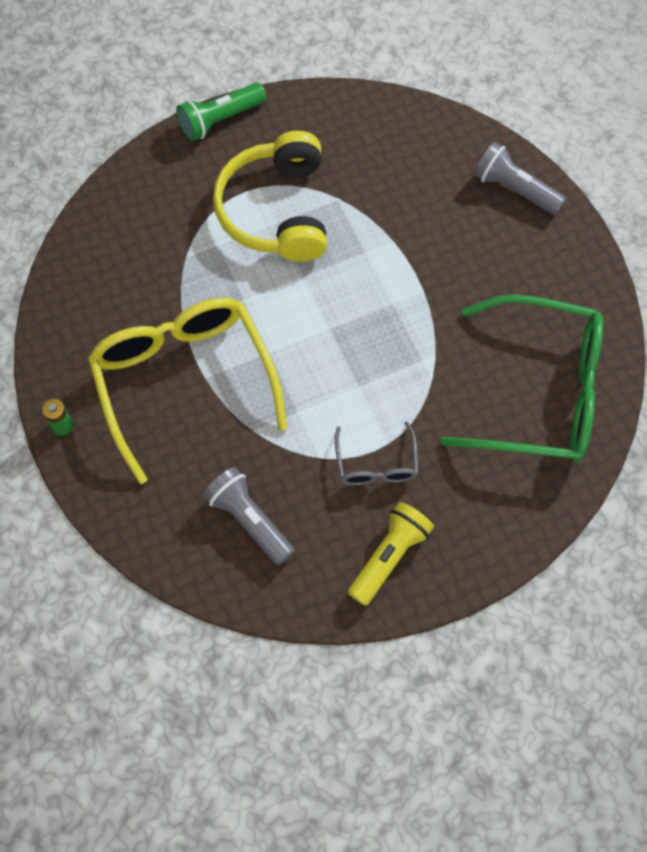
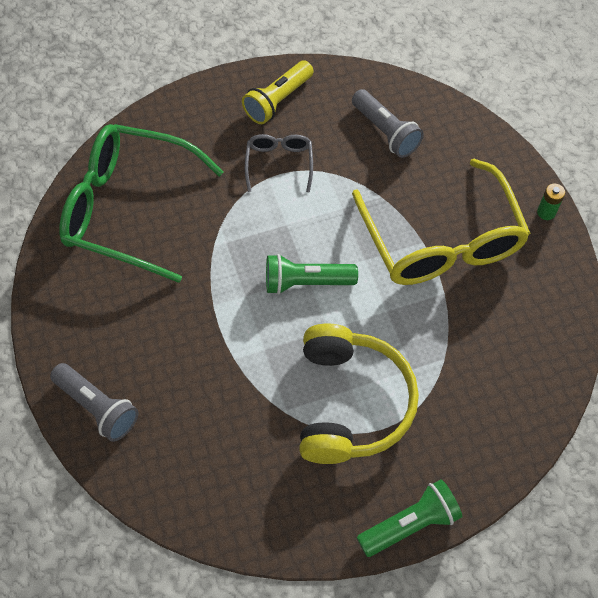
camera: 175 degrees left, 5 degrees down
(330, 323) = (306, 282): none -> green flashlight

